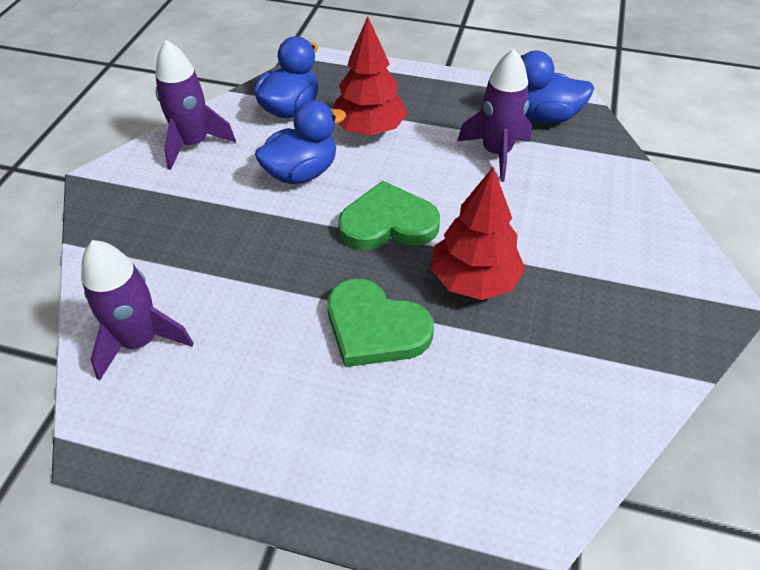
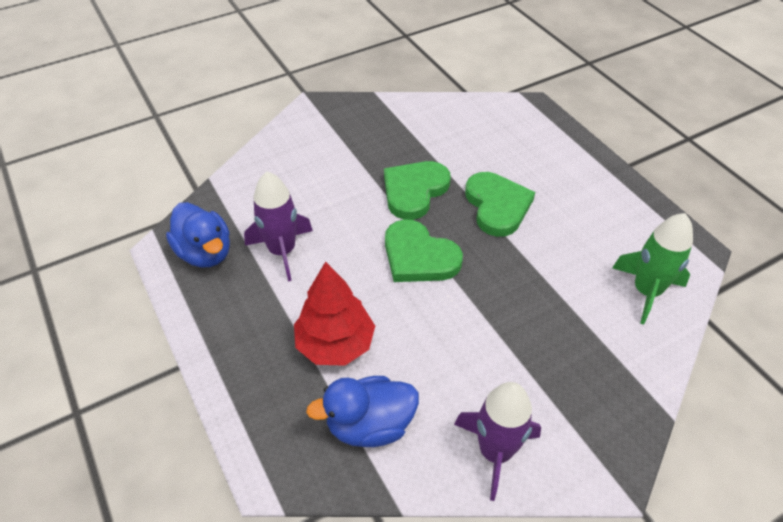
camera: 135 degrees left, 0 degrees up
(140, 341) = (646, 291): purple rocket -> green rocket
(301, 173) = (433, 342): blue duck -> none
(474, 280) = (414, 191): red tree -> green heart

